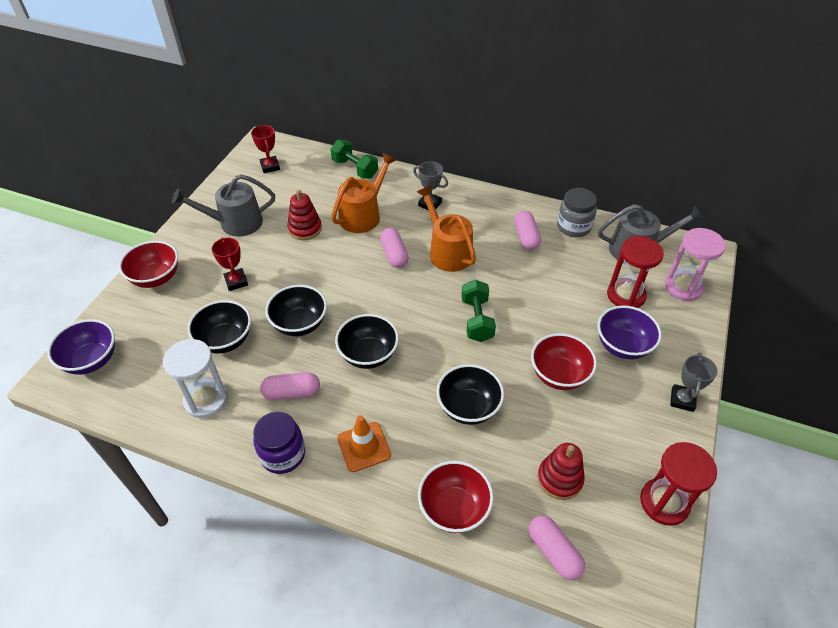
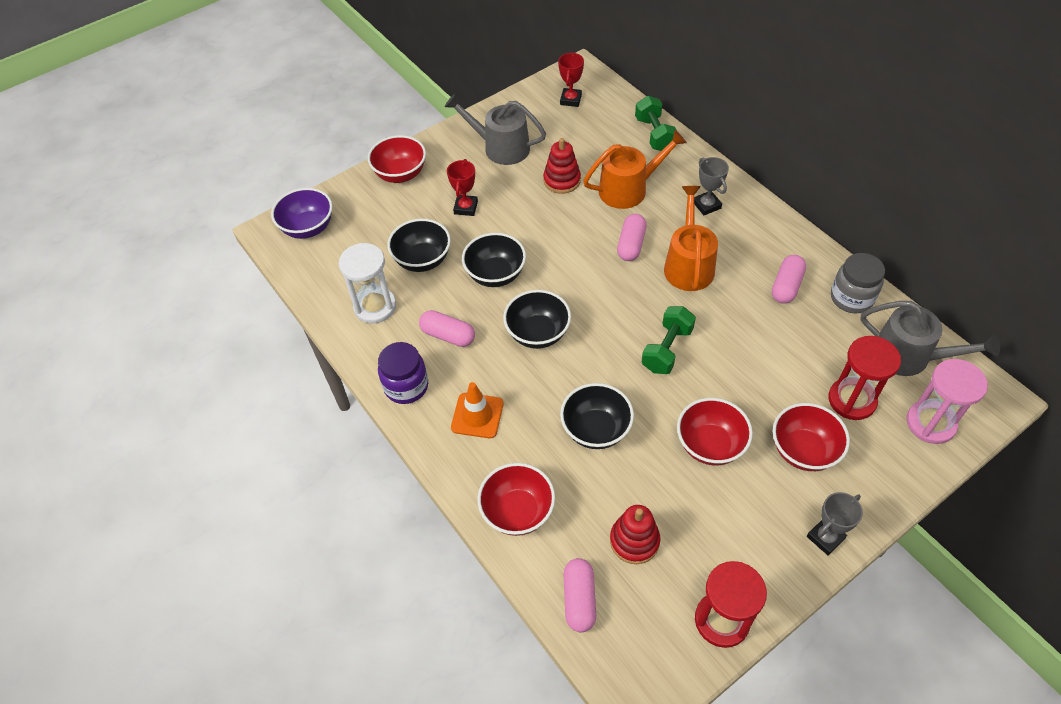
camera: 35 degrees right, 5 degrees up
(622, 346) = (803, 451): purple bowl -> red bowl

